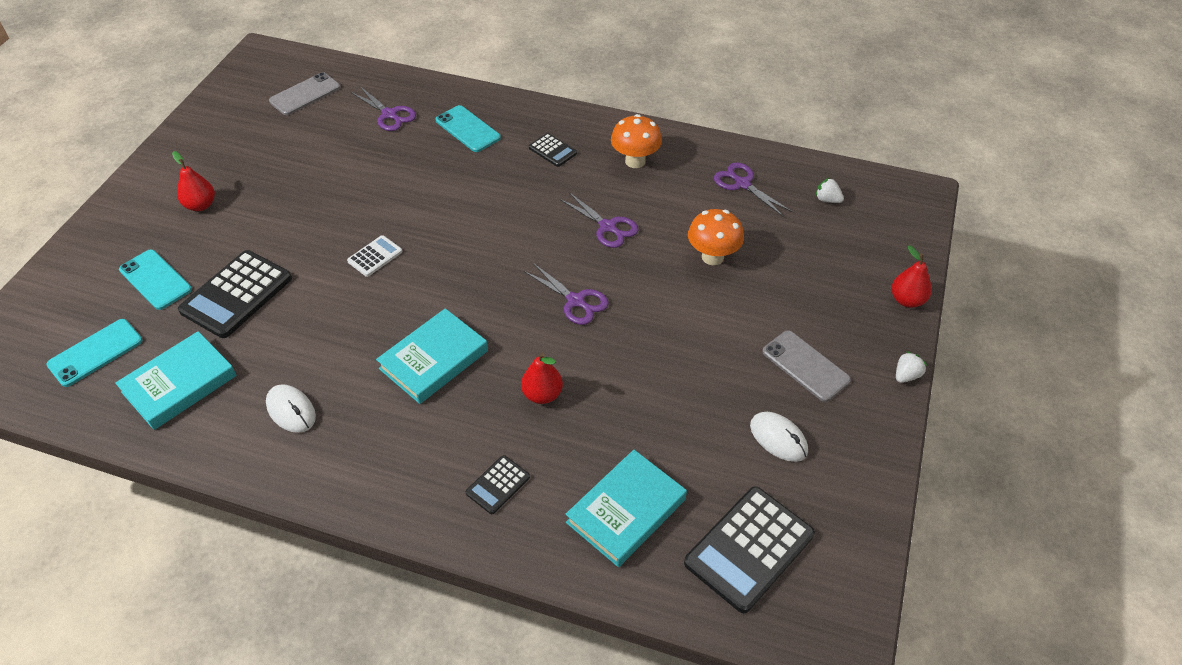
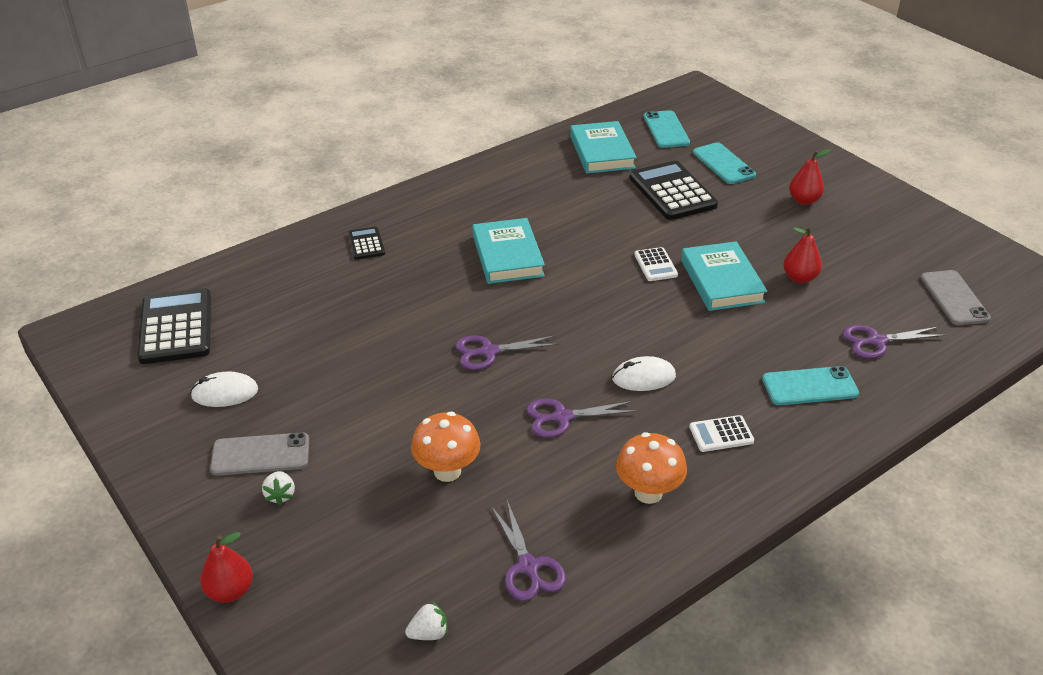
camera: 125 degrees right, 10 degrees down
(155, 280) = (723, 164): turquoise phone -> turquoise phone turned 75 degrees clockwise
(291, 410) = (529, 185): white mouse -> white mouse (643, 377)
(542, 394) = (415, 292): red pear -> red pear (799, 278)
(552, 150) = (721, 434): black calculator -> white calculator
(626, 511) = (276, 288): turquoise book -> turquoise book (722, 281)
(742, 184) = (528, 567): purple scissors -> purple scissors turned 75 degrees clockwise
(906, 375) = (167, 518): white strawberry -> white strawberry (280, 495)

